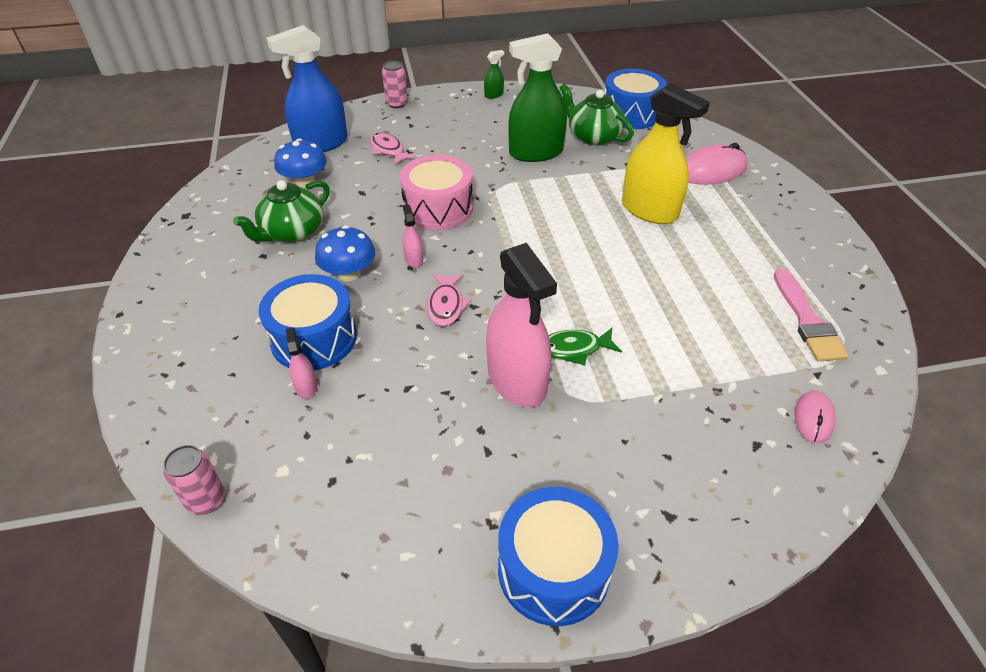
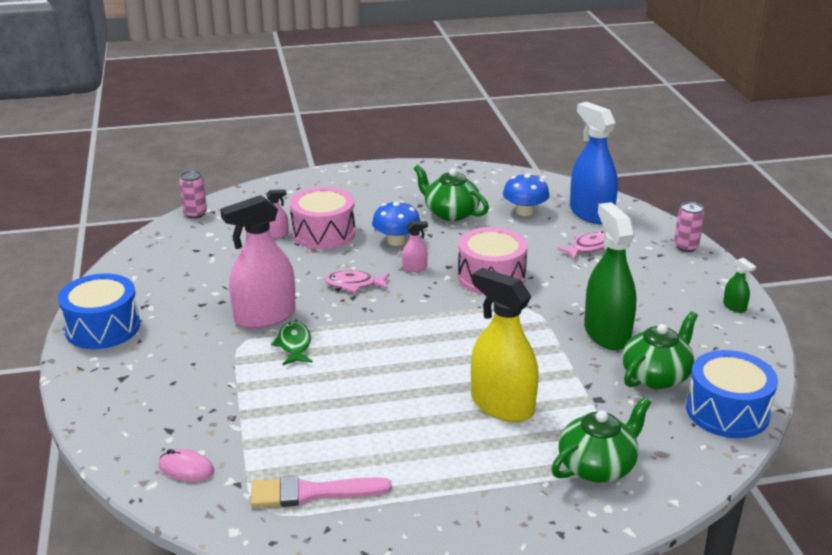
camera: 90 degrees right, 15 degrees down
(314, 338) = (323, 233): blue drum -> pink drum
(649, 210) = (502, 405): yellow spray bottle -> yellow spray bottle turned 90 degrees clockwise
(711, 170) = (597, 466): pink mouse -> green teapot

